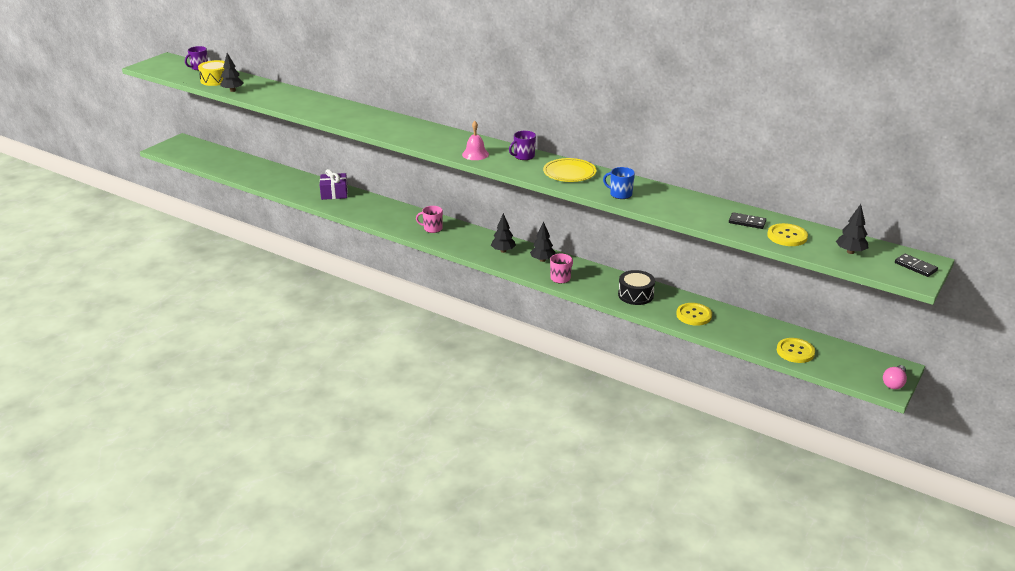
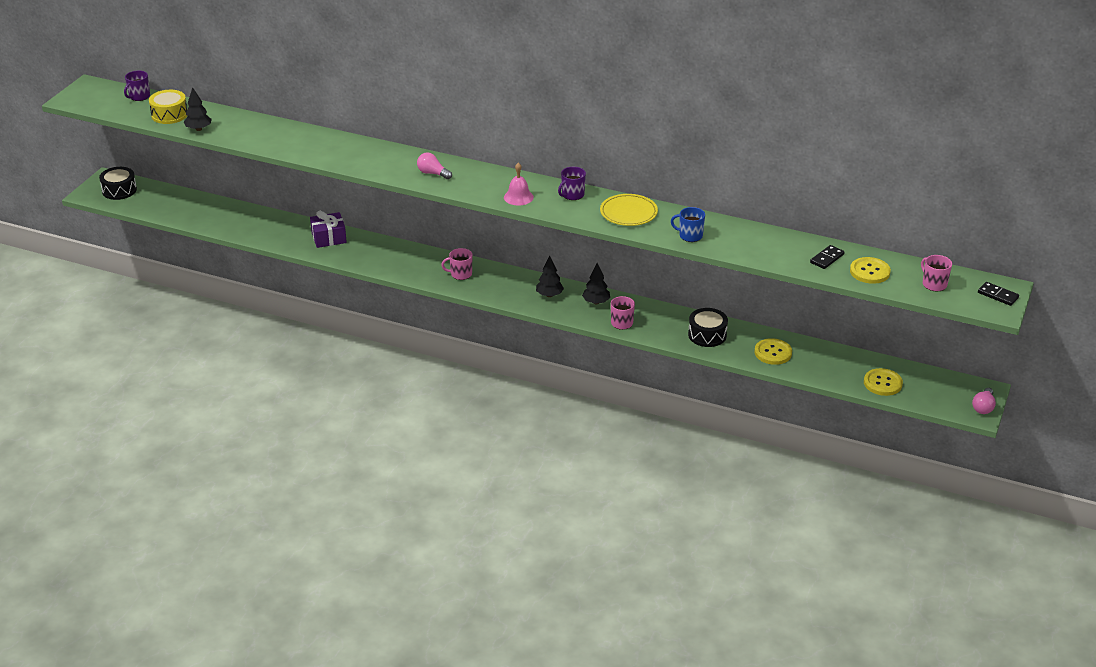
camera: 10 degrees left, 5 degrees up
(186, 148) = (119, 190): none -> black drum
(408, 132) = (432, 173): none -> pink light bulb
(747, 222) = (827, 258): black domino -> black domino turned 60 degrees counterclockwise
(850, 252) = (934, 284): black tree -> pink mug

